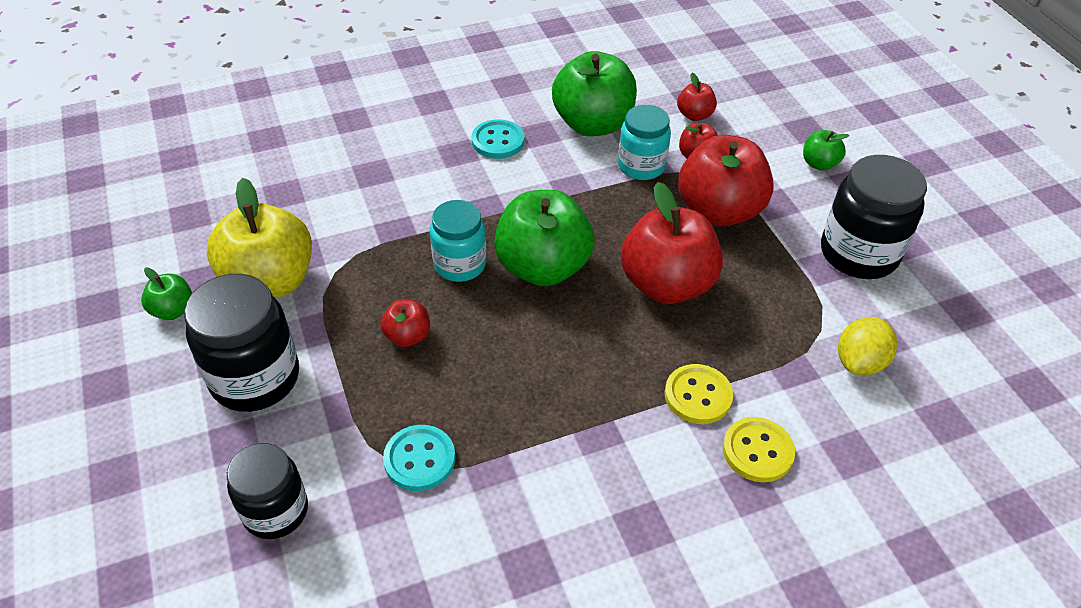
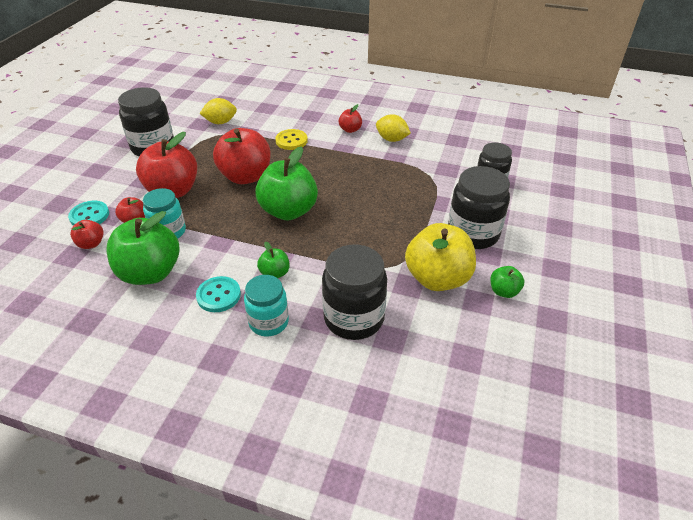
camera: 140 degrees left, 5 degrees down
(337, 191) = (354, 318): none -> black jar
(407, 336) = (385, 215): red apple -> red apple (350, 130)
(419, 459) = (419, 172): turquoise button -> turquoise button (89, 216)
(460, 264) = (326, 233): turquoise jar -> turquoise jar (269, 322)
(536, 520) = (391, 139): none -> yellow lemon
(757, 451) = (294, 121): yellow button -> none
(819, 164) = (91, 185): green apple -> green apple (275, 273)

